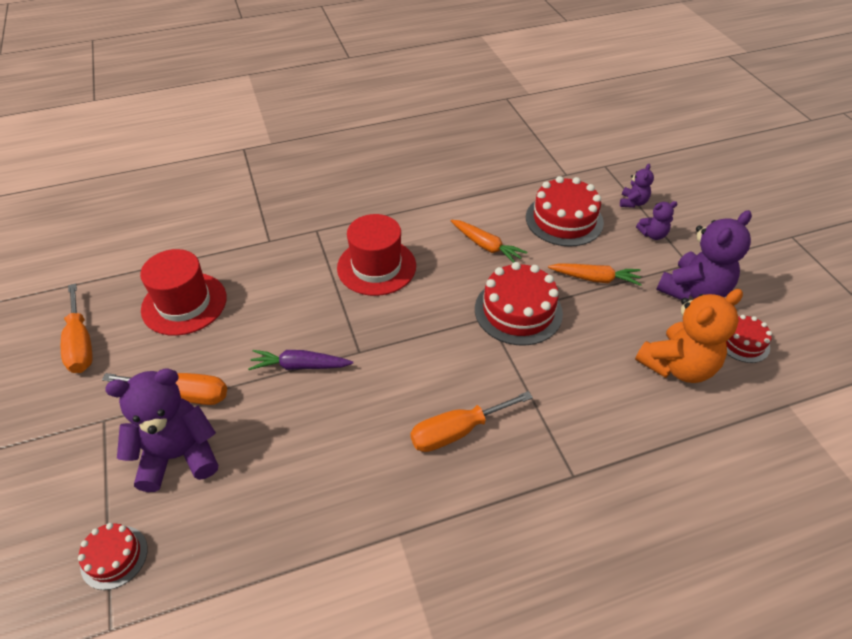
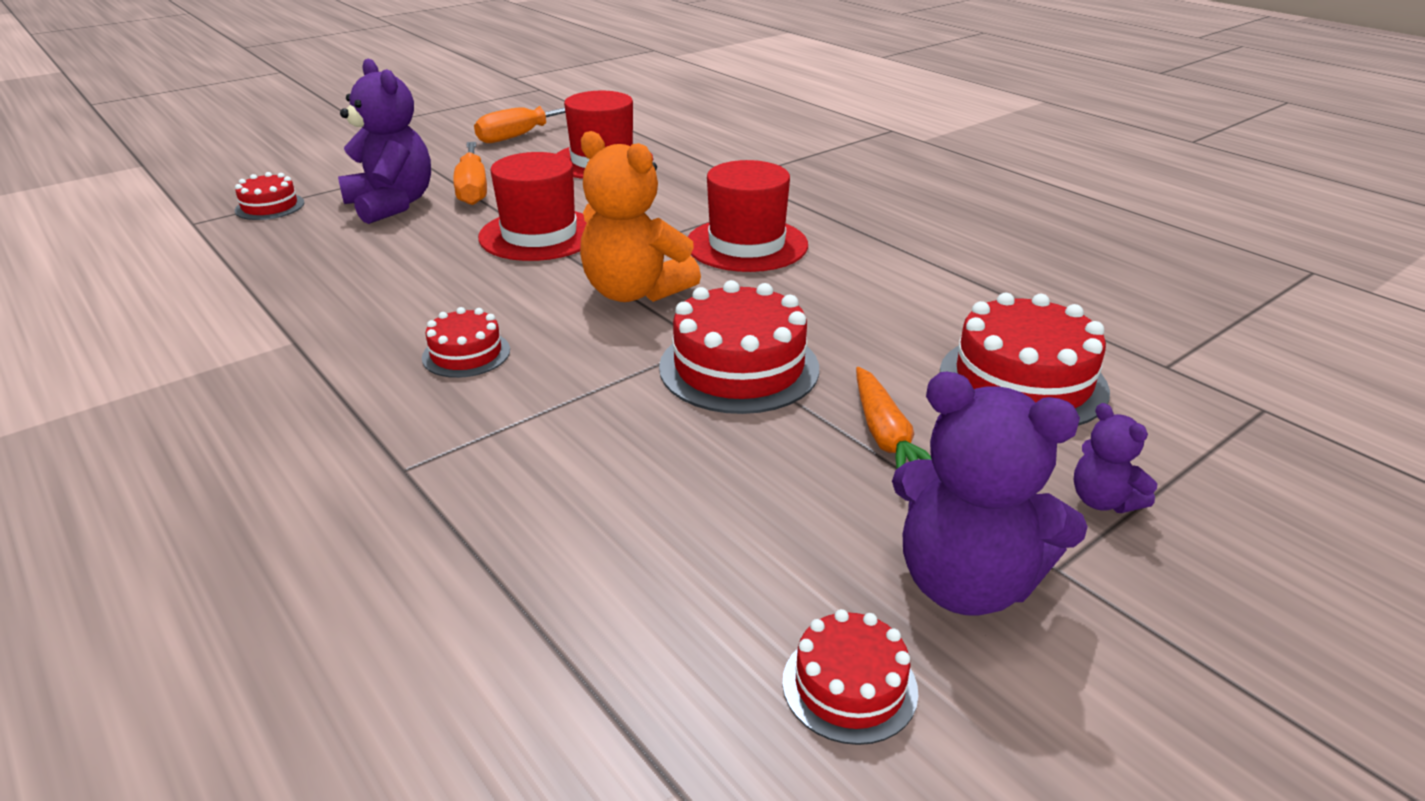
camera: 70 degrees right, 15 degrees down
(300, 366) = (539, 235): purple carrot -> red hat
(457, 431) = (466, 354): orange screwdriver -> red cake
(486, 246) = (870, 316): orange carrot -> none
(633, 202) = (1183, 461): purple teddy bear -> none
(677, 366) = (710, 573): orange teddy bear -> orange teddy bear (634, 292)

